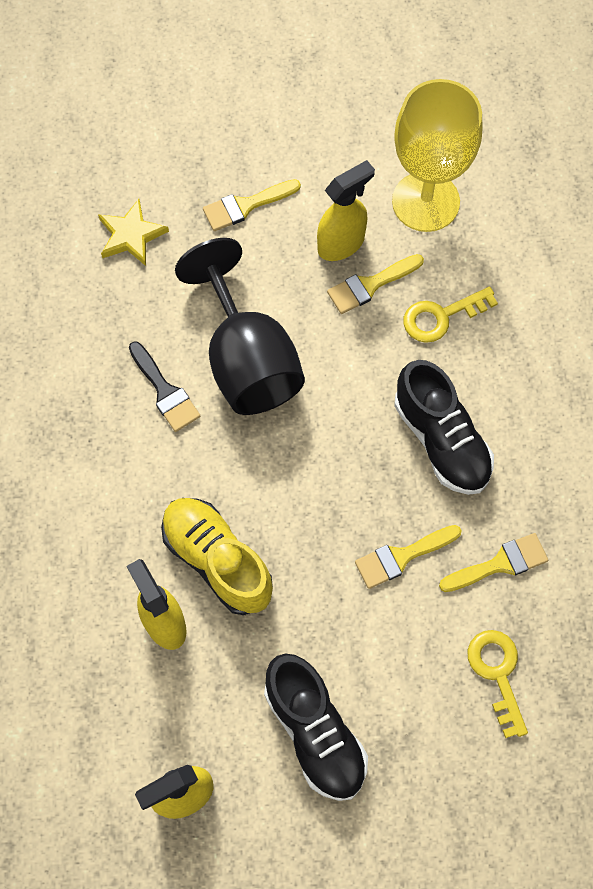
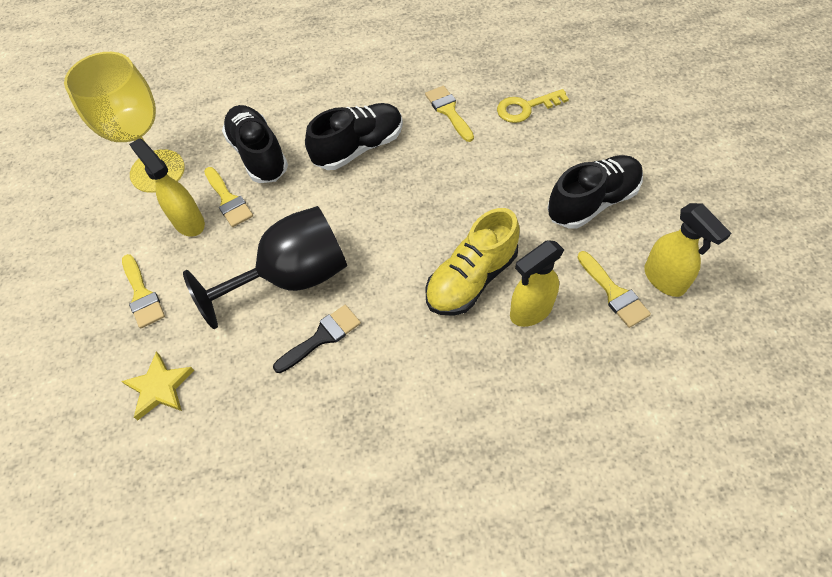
camera: 90 degrees left, 10 degrees down
(401, 557) = (451, 163): yellow brush -> yellow brush (614, 293)
(441, 317) = (258, 155): yellow key -> black shoe

